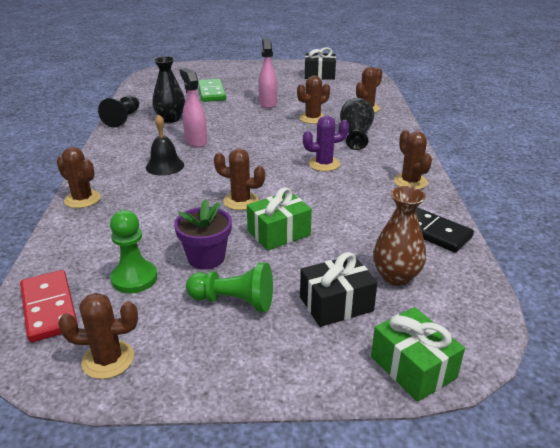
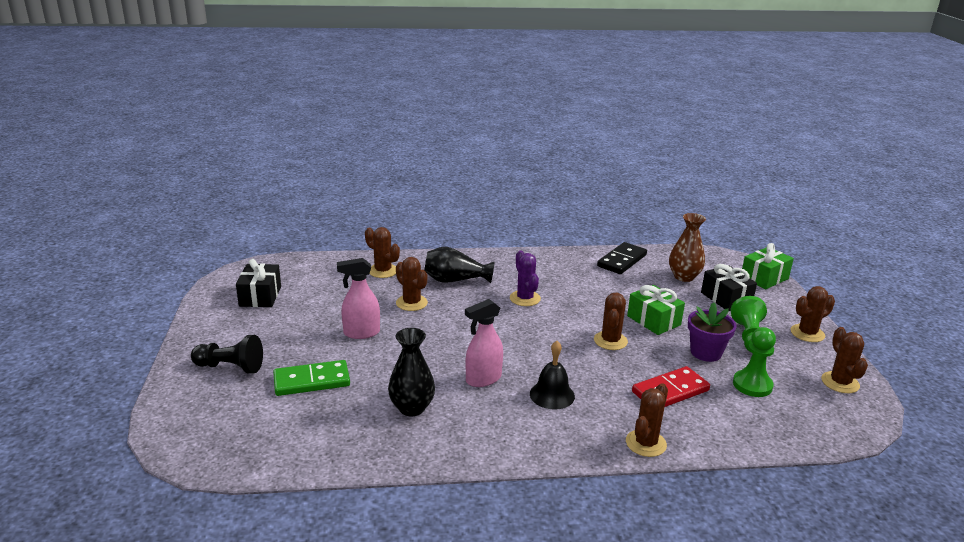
camera: 95 degrees left, 5 degrees down
(49, 308) = (814, 423): red domino -> red domino (670, 391)
(123, 119) = (411, 454): black pawn -> black pawn (230, 367)
(410, 182) = (548, 261): brown cactus -> brown cactus (807, 333)

